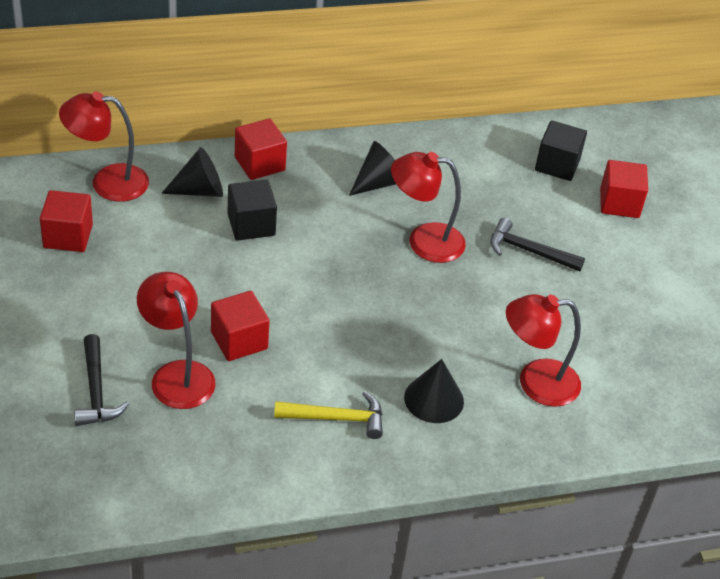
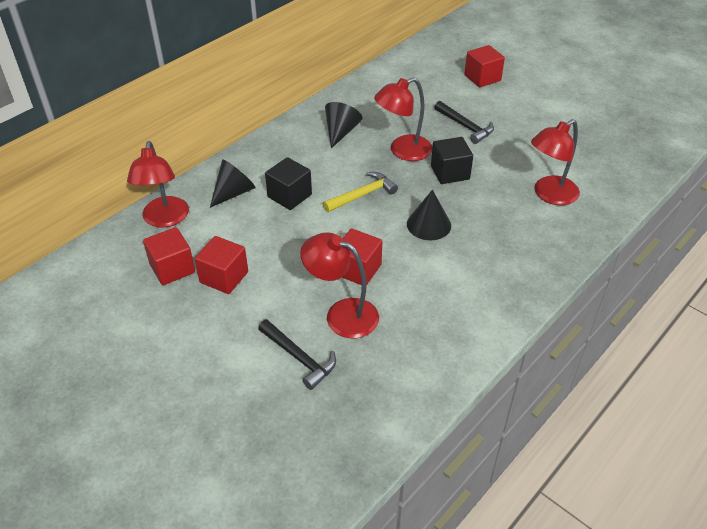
camera: 30 degrees left, 0 degrees up
(107, 182) = (165, 219): red lamp -> red lamp turned 60 degrees counterclockwise
(259, 164) = (256, 157): red cube -> red cube (224, 277)
(336, 418) = (467, 281): yellow hammer -> yellow hammer (362, 195)
(434, 399) = (507, 236): black cone -> black cone (429, 224)
(529, 251) = (465, 126): black hammer -> black hammer turned 120 degrees counterclockwise
(557, 165) = (428, 74): black cube -> black cube (450, 172)

